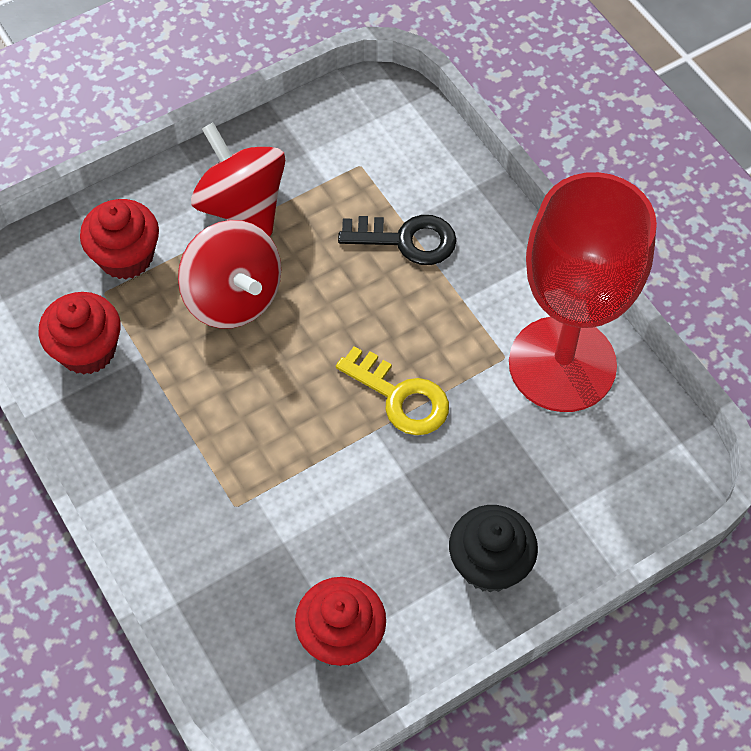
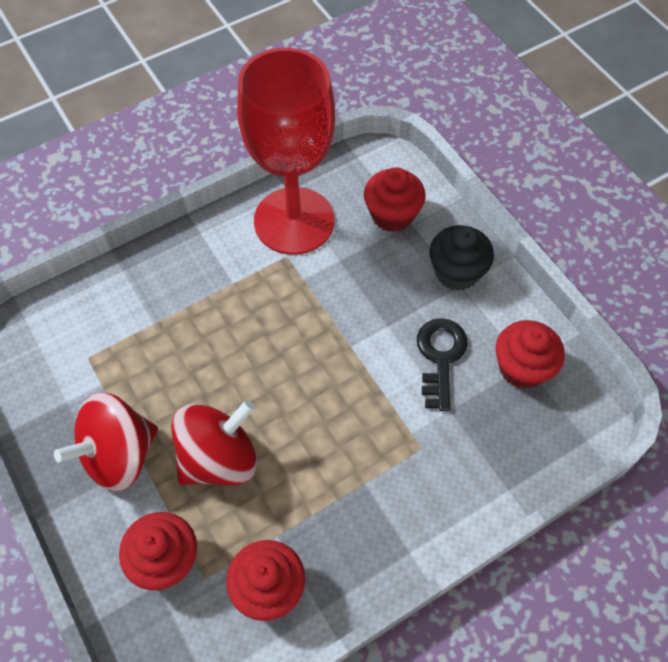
camera: 90 degrees left, 0 degrees up
(400, 397) = (321, 327): yellow key -> none
(407, 240) = (172, 321): black key -> black key (440, 357)
(581, 484) = (392, 215): none -> red cupcake

